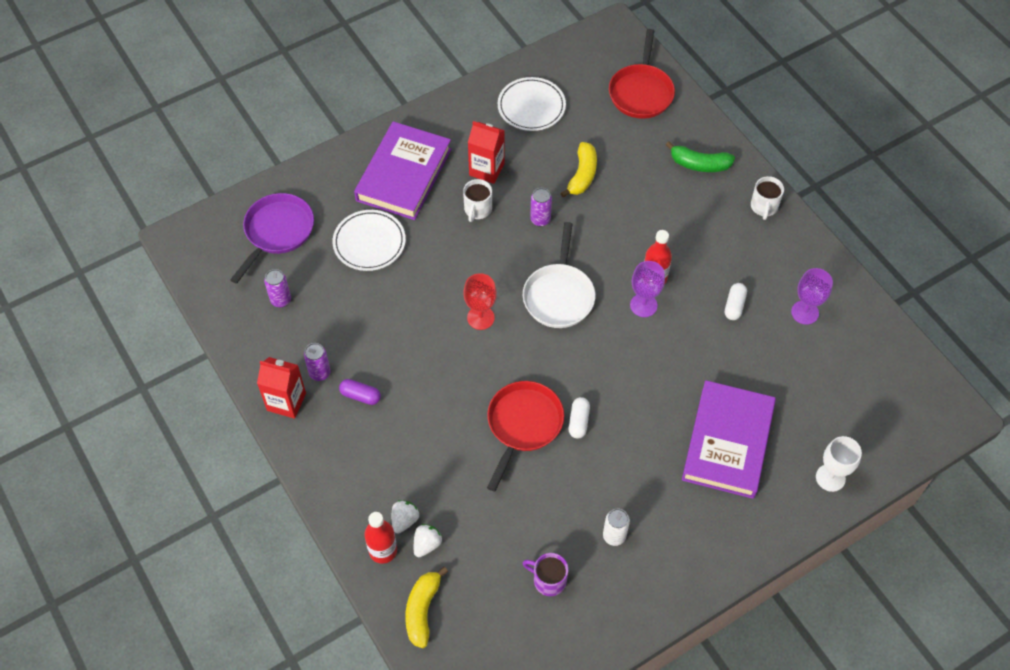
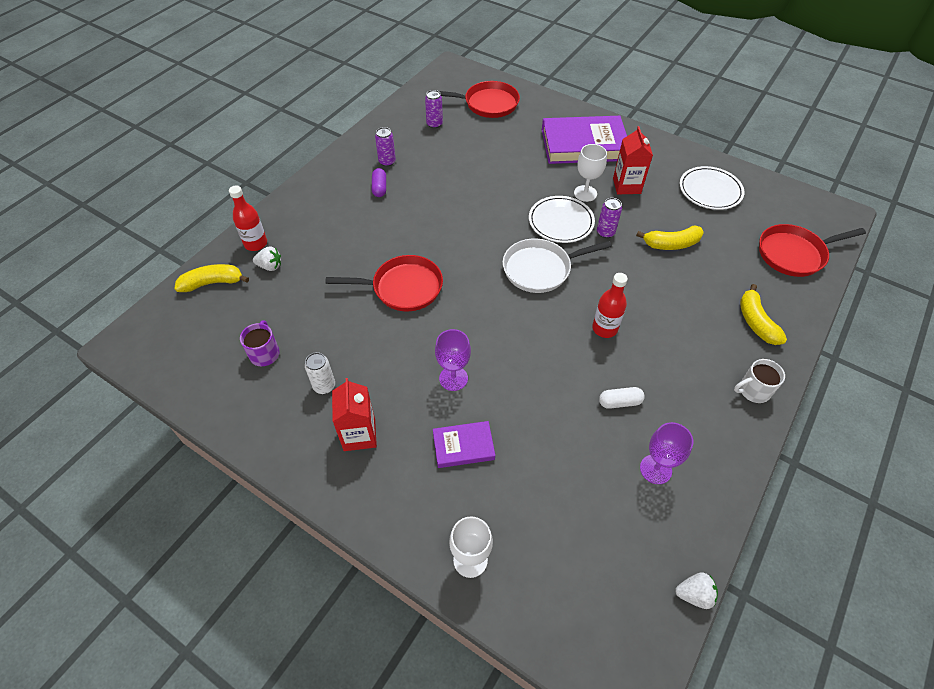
camera: 65 degrees right, 5 degrees down
(277, 232) = (487, 104): purple pan -> red pan
(286, 401) = (355, 154): red carton -> red carton (359, 434)
(369, 242) = (511, 148): white plate -> white plate (561, 222)
(404, 520) = (286, 247): white strawberry -> white strawberry (694, 594)
(477, 209) = (585, 193): white mug -> white goblet
(480, 318) = (487, 229): red goblet -> none
(578, 421) = (425, 323): white capsule -> none
(643, 305) = (570, 330): purple goblet -> purple goblet (453, 378)
(699, 164) = (756, 322): green banana -> yellow banana
(727, 442) = (463, 446): purple book -> purple book, size x0.50

